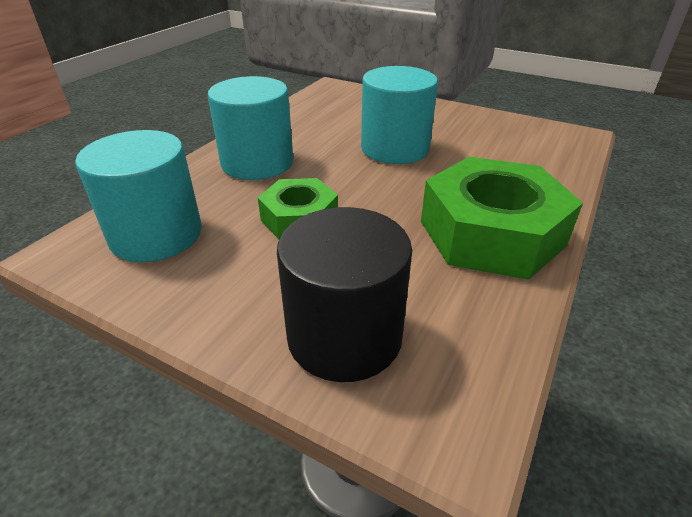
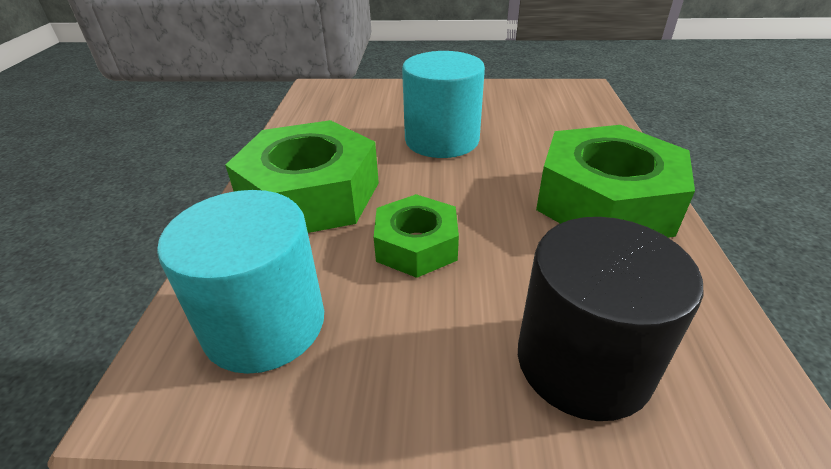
camera: 25 degrees left, 0 degrees up
(257, 163) = (310, 195): turquoise cylinder -> green nut

